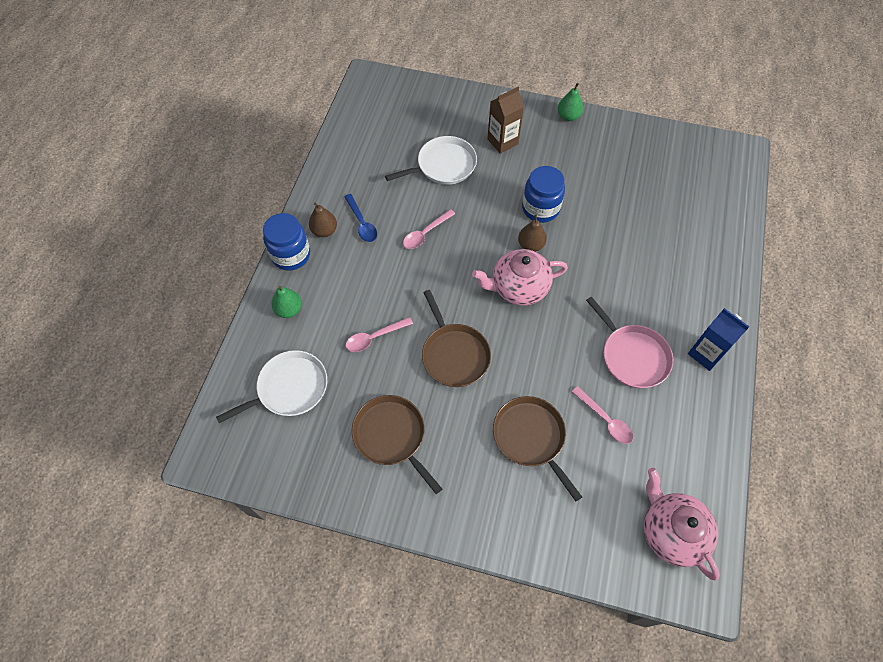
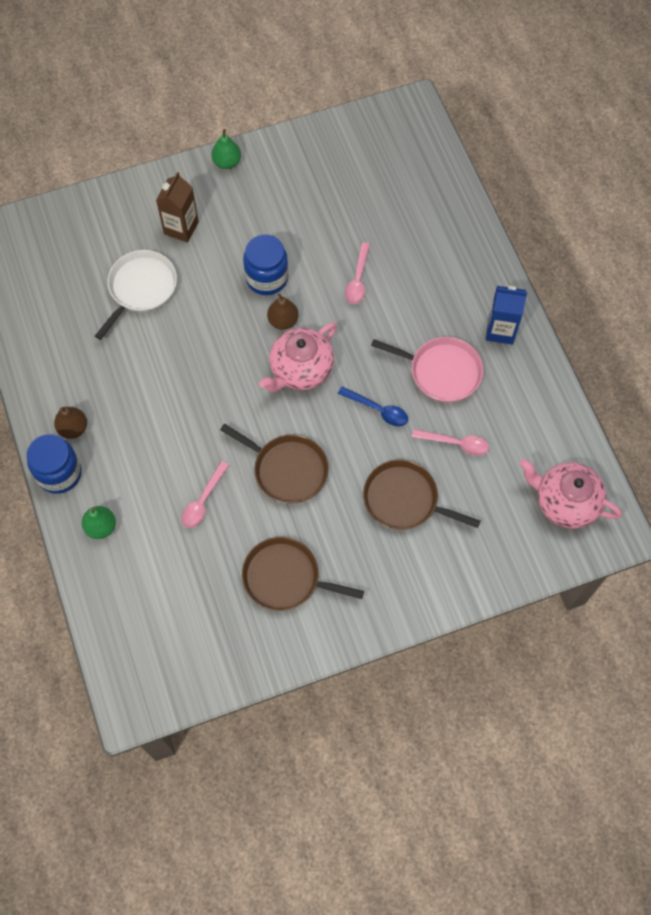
camera: 35 degrees left, 5 degrees up
(289, 388) = (160, 598): white pan -> none
(362, 223) = (105, 398): blue spoon -> blue spoon (378, 410)
(425, 234) = (175, 370): pink spoon -> pink spoon (357, 280)

